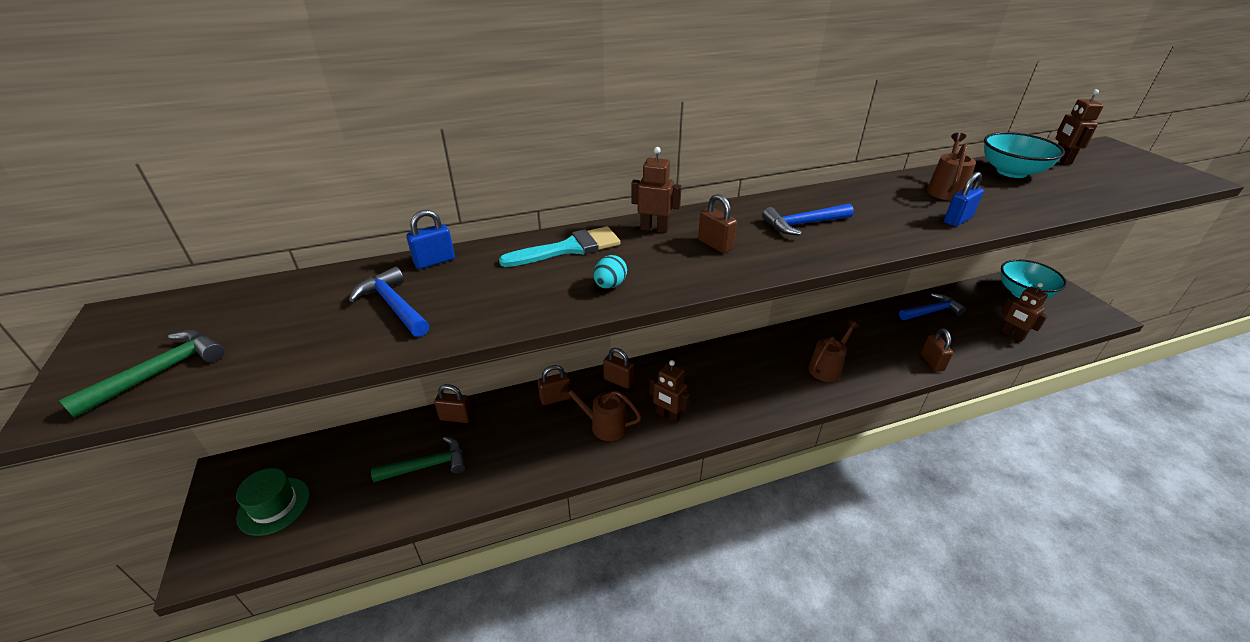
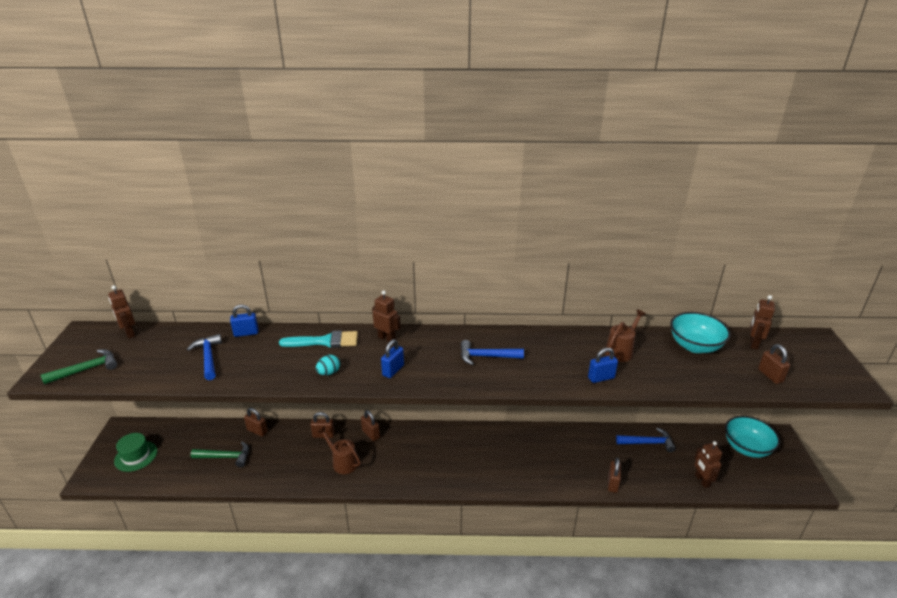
camera: 20 degrees right, 5 degrees down
(668, 416) = (387, 468): brown robot -> brown robot (129, 333)
(699, 263) = (393, 370): none -> blue padlock
(715, 245) = (414, 359): brown padlock -> brown padlock (770, 376)
(827, 368) = (525, 465): brown watering can -> none

